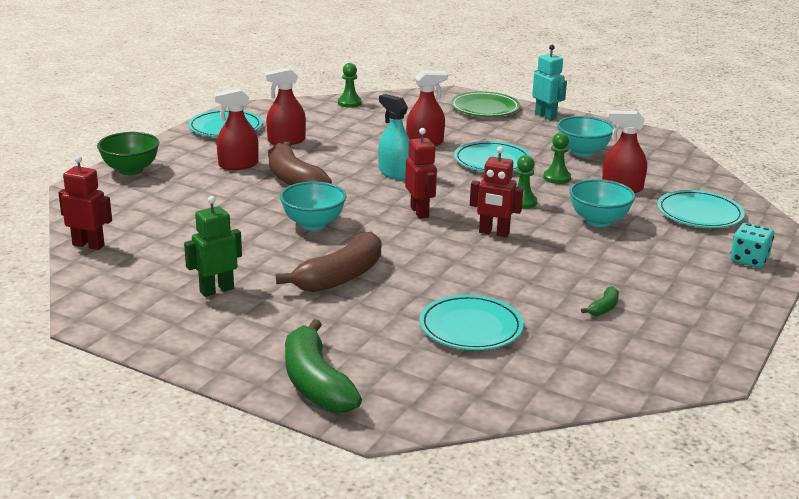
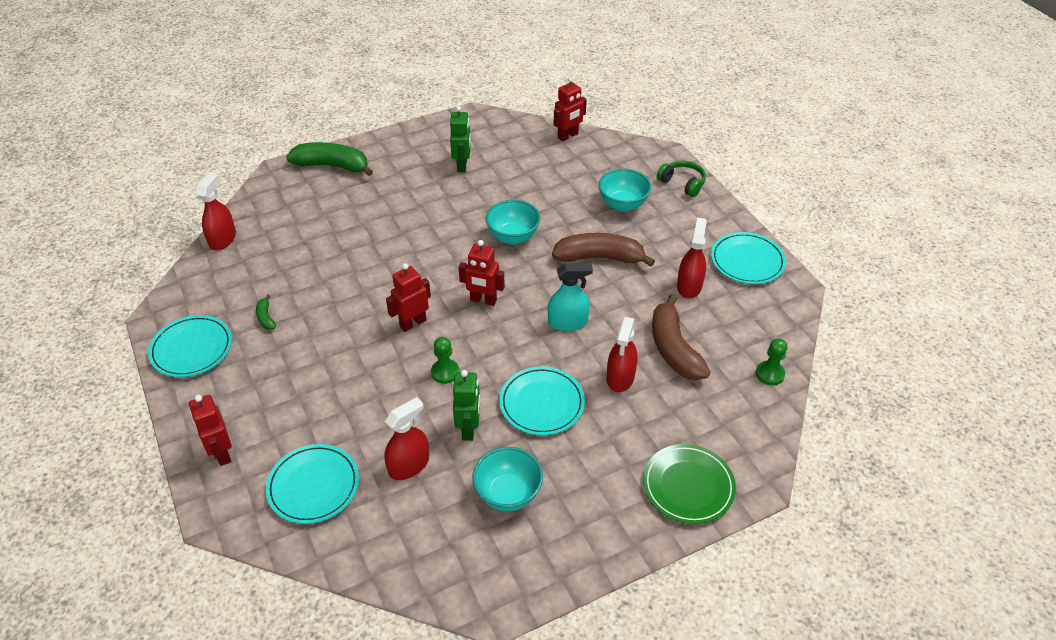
camera: 125 degrees right, 20 degrees up
(130, 170) = (682, 183): green bowl -> green headphones
(238, 165) = (653, 239): red spray bottle -> red spray bottle (222, 239)
(340, 277) = (428, 218): brown banana -> brown banana (673, 348)
(470, 327) = (315, 245): turquoise plate -> turquoise plate (192, 349)
(546, 116) = (628, 531): turquoise robot -> none
(557, 178) = (469, 429): green pawn -> green robot
(598, 221) = (370, 401): turquoise bowl -> turquoise bowl (622, 204)
(749, 260) = (222, 453): turquoise dice -> red robot

